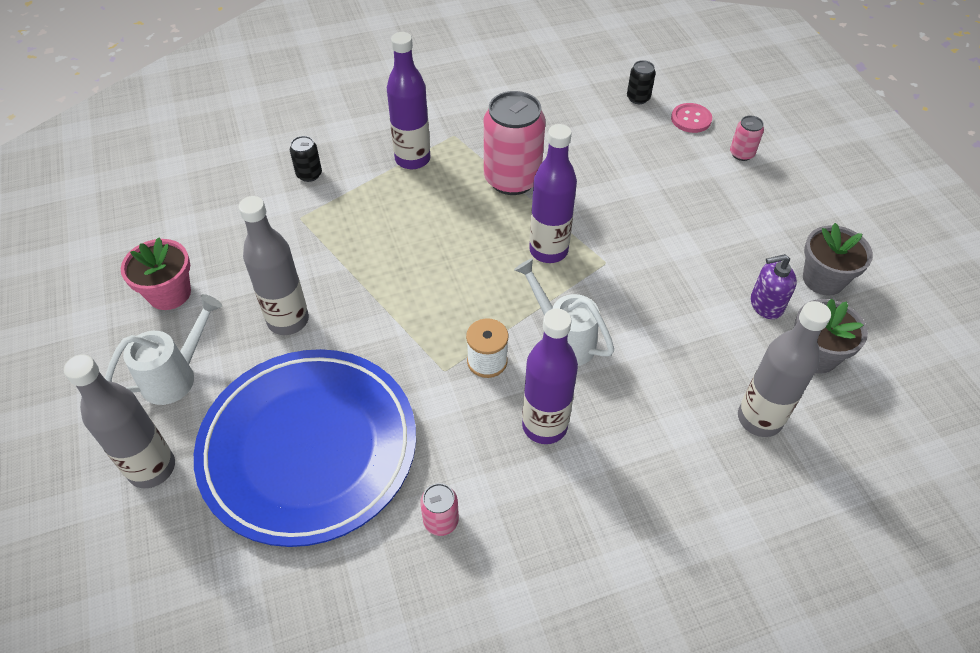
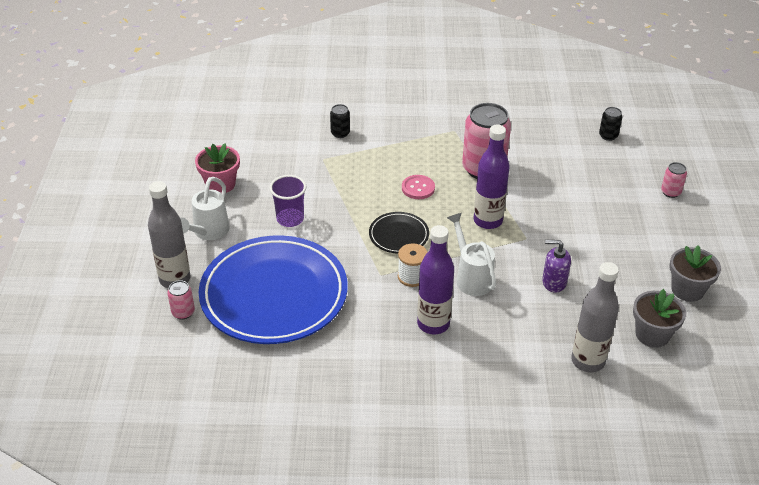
camera: 20 degrees right, 10 degrees down
(177, 375) = (208, 232): white watering can -> white watering can turned 135 degrees clockwise
(288, 320) = (290, 219): grey bottle -> purple cup
(412, 159) = (417, 140): purple bottle -> none
(441, 521) = (340, 357): pink can -> pink can (183, 312)
(444, 304) = (398, 235): none -> black plate
(691, 119) = (643, 159): pink button -> pink button (418, 188)
(766, 304) = (633, 294): purple soap dispenser -> purple soap dispenser (554, 282)

